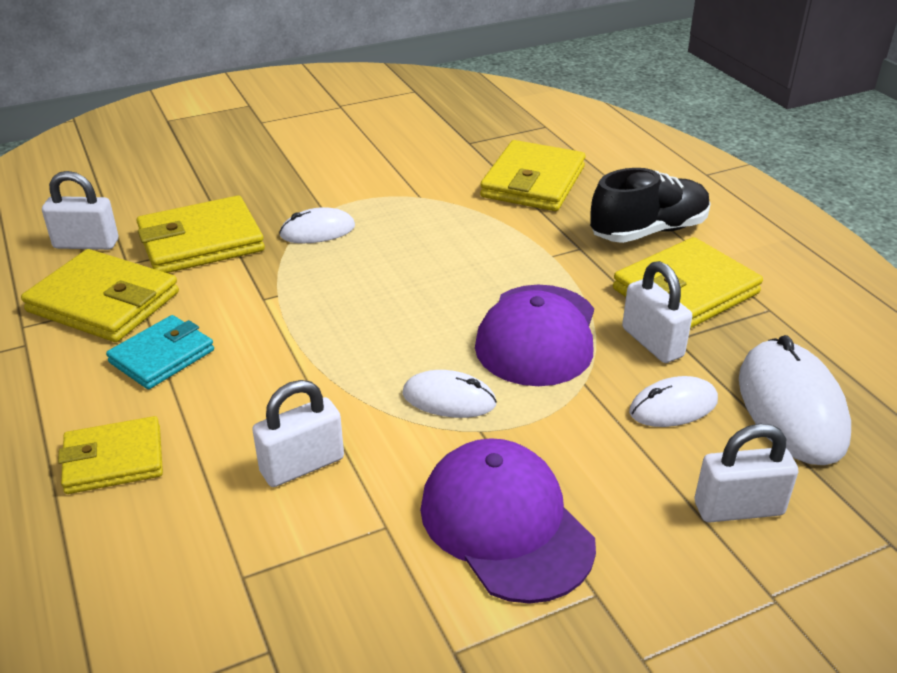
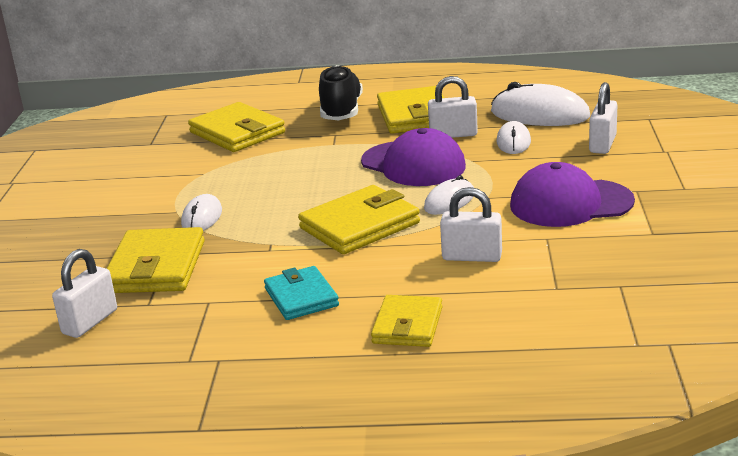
camera: 60 degrees left, 10 degrees down
(104, 302) = (196, 318): yellow wallet -> yellow wallet (360, 225)
(302, 465) = (472, 257): white padlock -> white padlock turned 75 degrees counterclockwise

